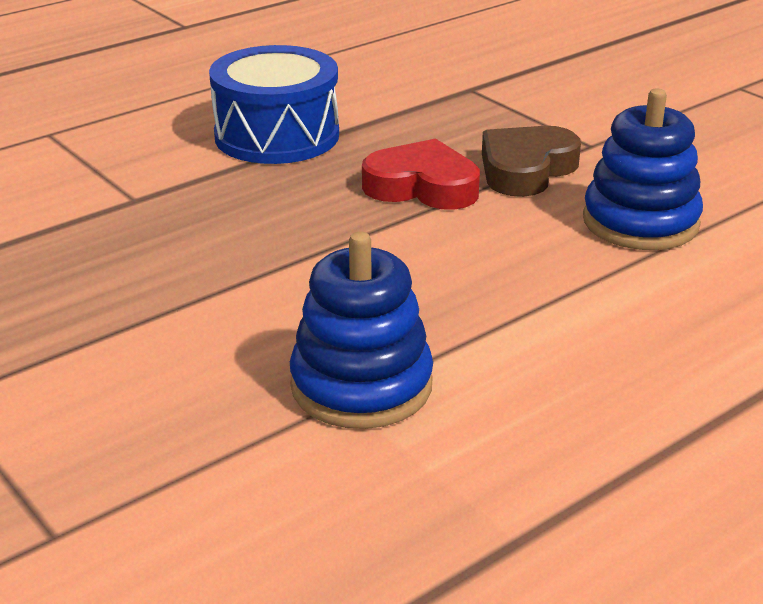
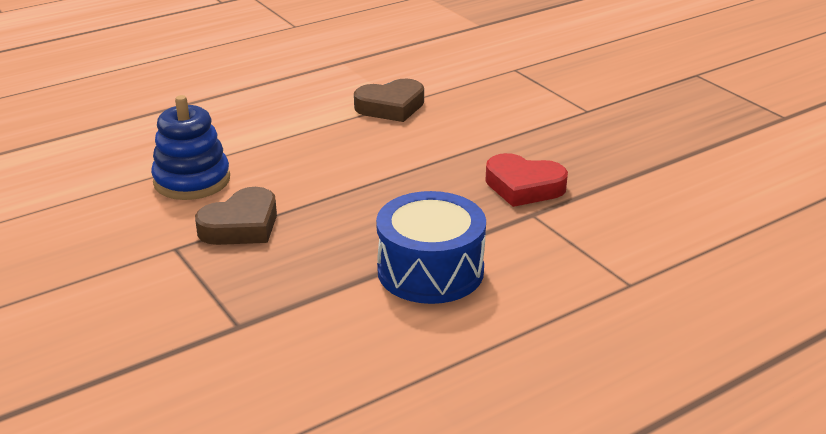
camera: 175 degrees left, 0 degrees up
(361, 386) = (391, 107): blue stacking toy -> brown heart
(422, 186) = (325, 214): red heart -> red heart (523, 187)

